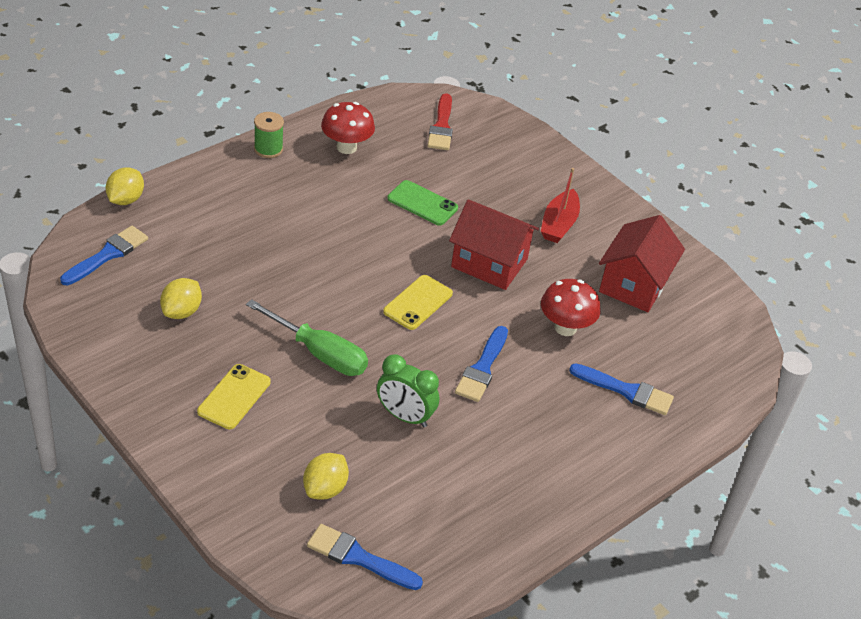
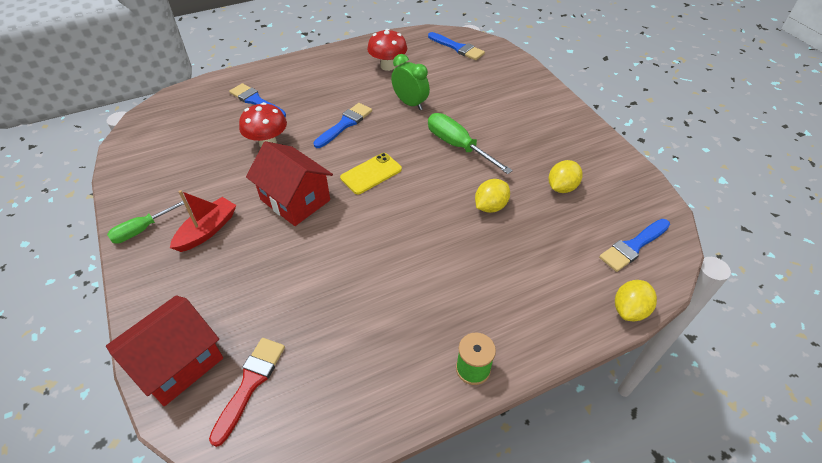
camera: 160 degrees left, 5 degrees up
(234, 397) = (521, 126): yellow phone -> none
(325, 489) = (469, 75): yellow lemon -> yellow lemon (490, 206)
(346, 147) = (379, 360): red mushroom -> red mushroom (388, 66)
(422, 203) = (325, 269): green phone -> none
(623, 218) = (142, 230): none -> green screwdriver
(634, 284) = (187, 169): red house -> red house (178, 363)

